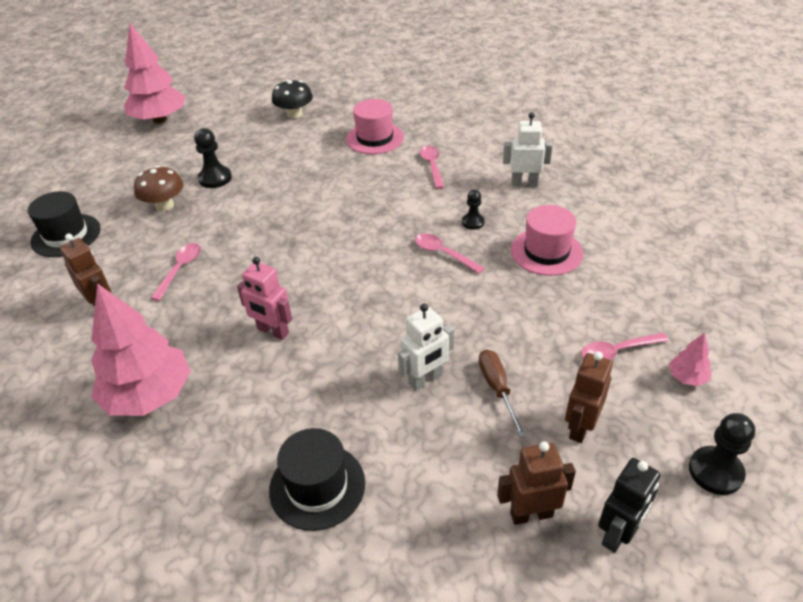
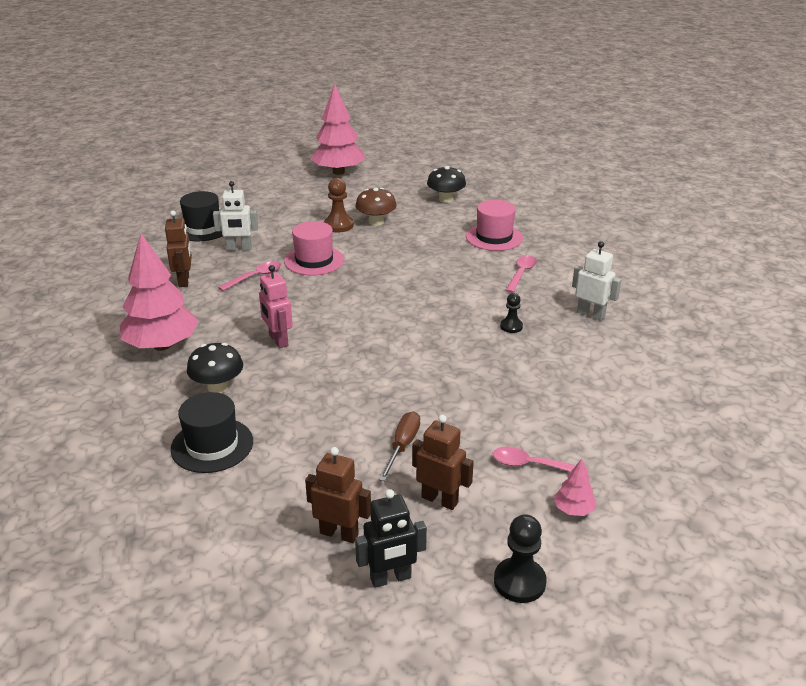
camera: 30 degrees right, 10 degrees down
(164, 205) = (285, 231): brown mushroom -> brown mushroom (376, 222)
(215, 178) = (338, 225): black pawn -> brown pawn
(259, 415) = (218, 387): none -> black mushroom
(425, 379) = (354, 416): white robot -> white robot (239, 248)
(443, 254) = (461, 339): pink spoon -> none
(546, 252) = (552, 371): pink hat -> pink hat (314, 260)
(580, 427) = (440, 500): brown robot -> brown robot turned 60 degrees clockwise

